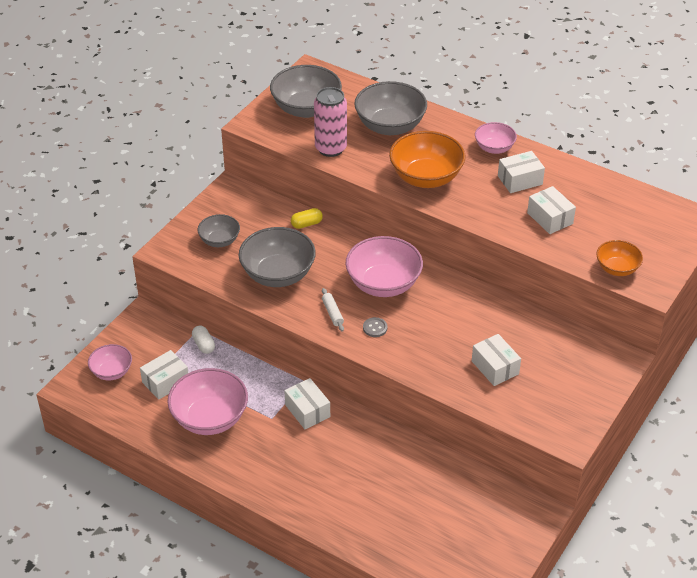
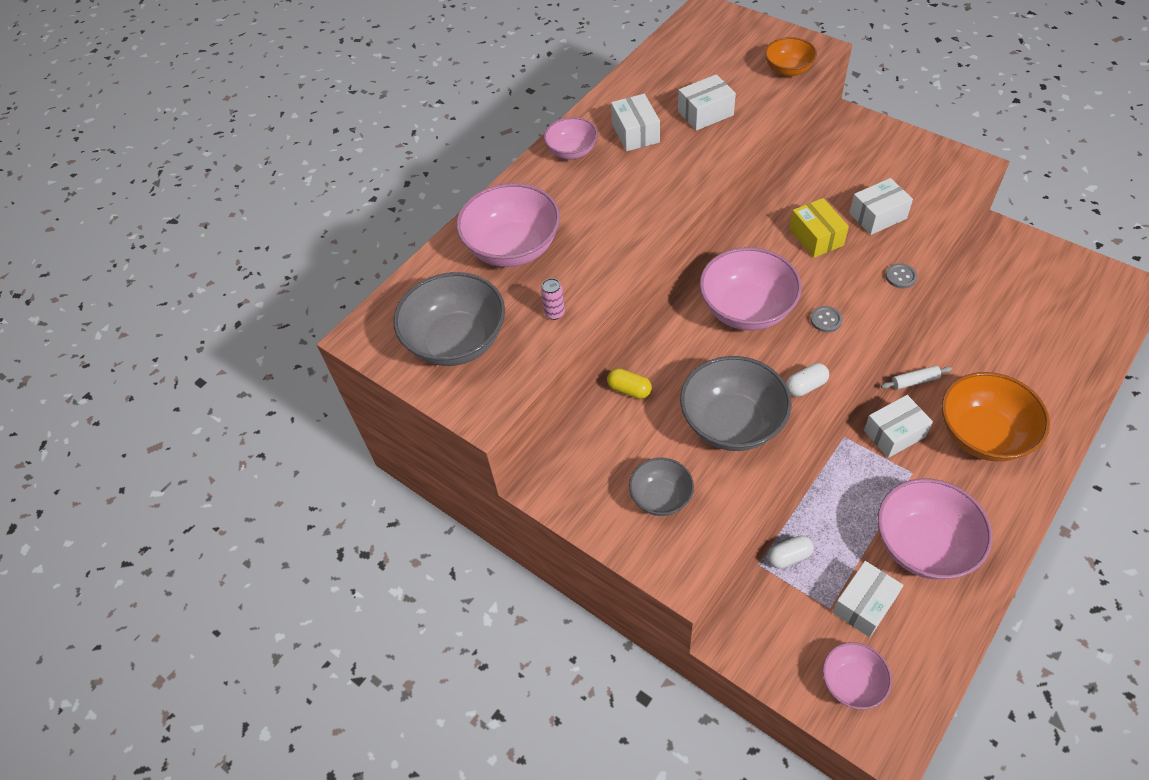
camera: 80 degrees left, 10 degrees up
(165, 382) = (864, 605): white box -> white box turned 75 degrees clockwise
(306, 224) = (629, 390): yellow capsule -> yellow capsule turned 45 degrees counterclockwise
(310, 313) = (805, 386): none -> white capsule
(330, 148) = (554, 313): pink can -> pink can, size x0.44
(332, 313) = (803, 362): white rolling pin -> white rolling pin (914, 381)
(390, 126) = (513, 248): grey bowl -> pink bowl
(424, 376) = (900, 277): none -> grey button
(426, 177) = (625, 215): orange bowl -> orange bowl (983, 435)
(465, 327) = (816, 237): none -> yellow box

